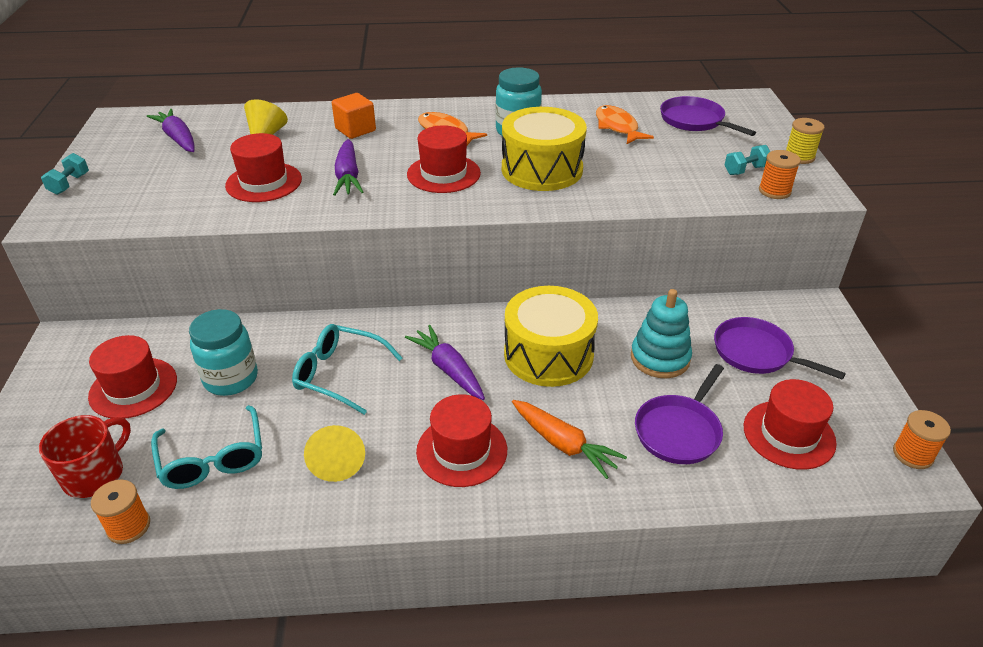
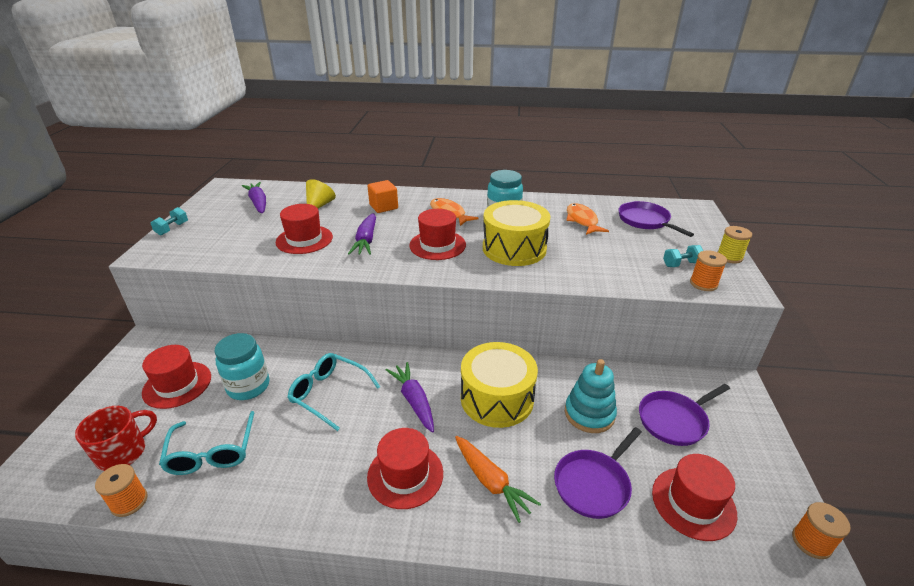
camera: 10 degrees right, 5 degrees down
(337, 462) = (304, 469): yellow cone -> none
(756, 353) = (674, 420): purple pan -> purple pan turned 75 degrees counterclockwise

